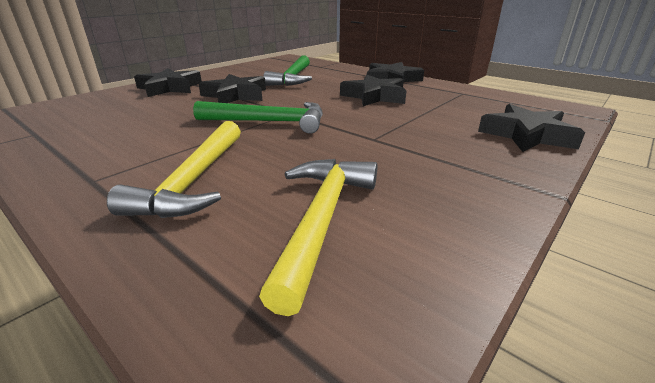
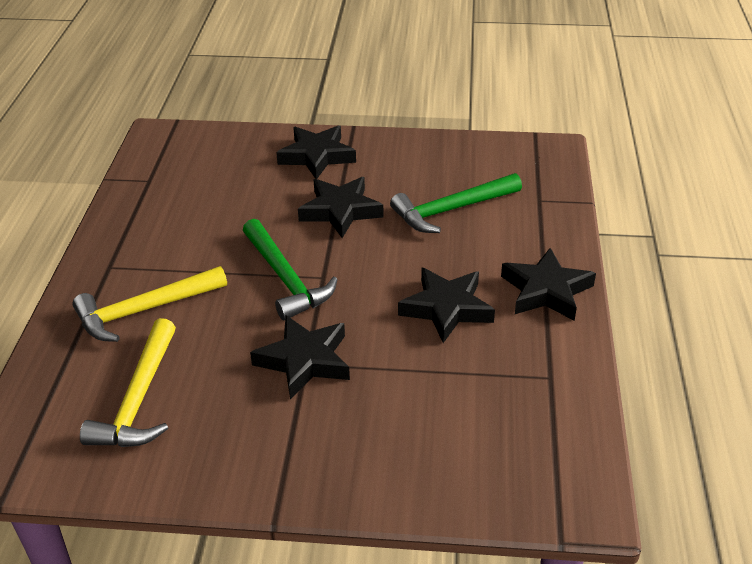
camera: 55 degrees right, 10 degrees up
(322, 219) = (139, 399): yellow hammer -> yellow hammer turned 120 degrees clockwise
(526, 135) = (421, 472): black star -> black star (304, 361)

